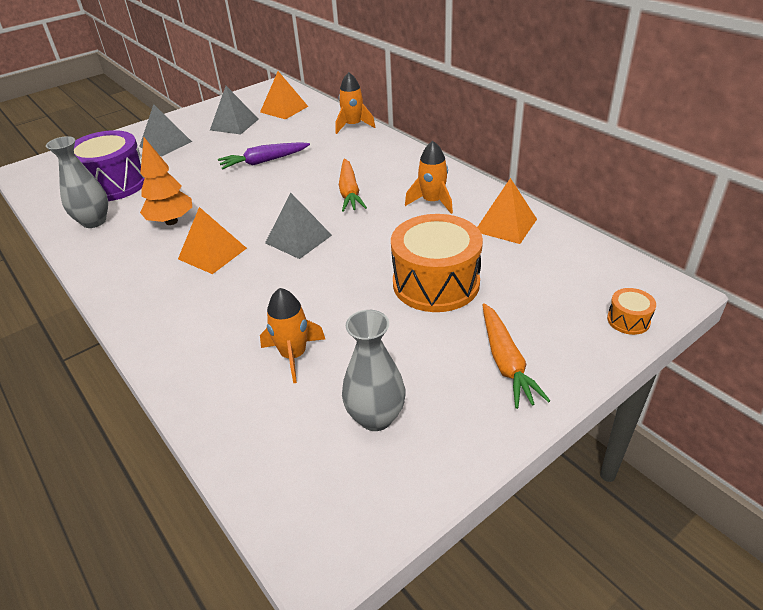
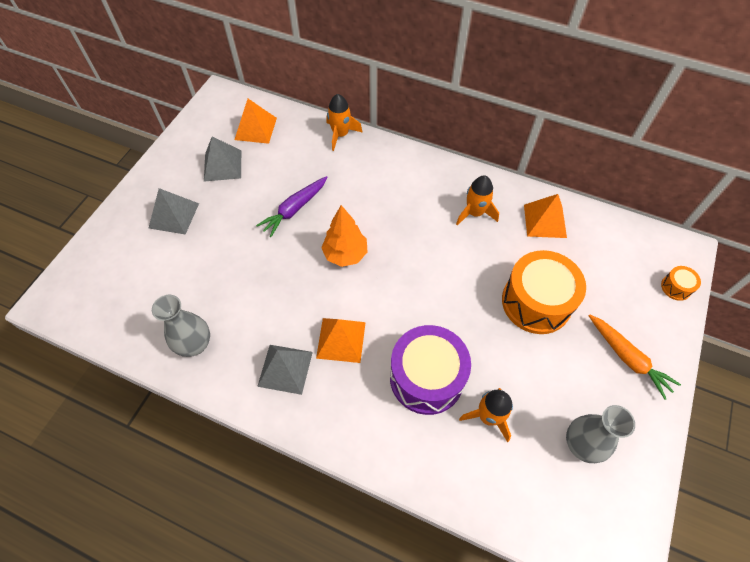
camera: 30 degrees left, 20 degrees up
(114, 184) = (169, 288): purple drum -> purple drum (426, 378)
(171, 221) = (271, 316): orange tree -> orange tree (345, 254)
(298, 239) = (400, 295): grey pyramid -> grey pyramid (285, 368)
(349, 192) = (401, 224): orange carrot -> none

